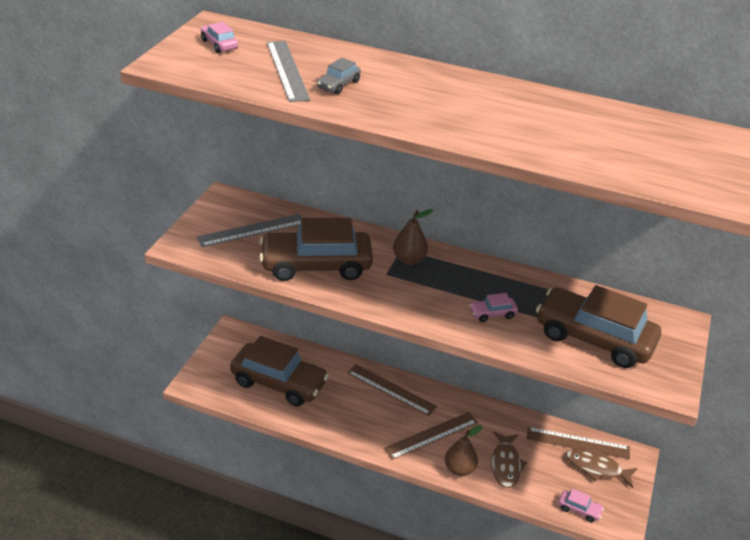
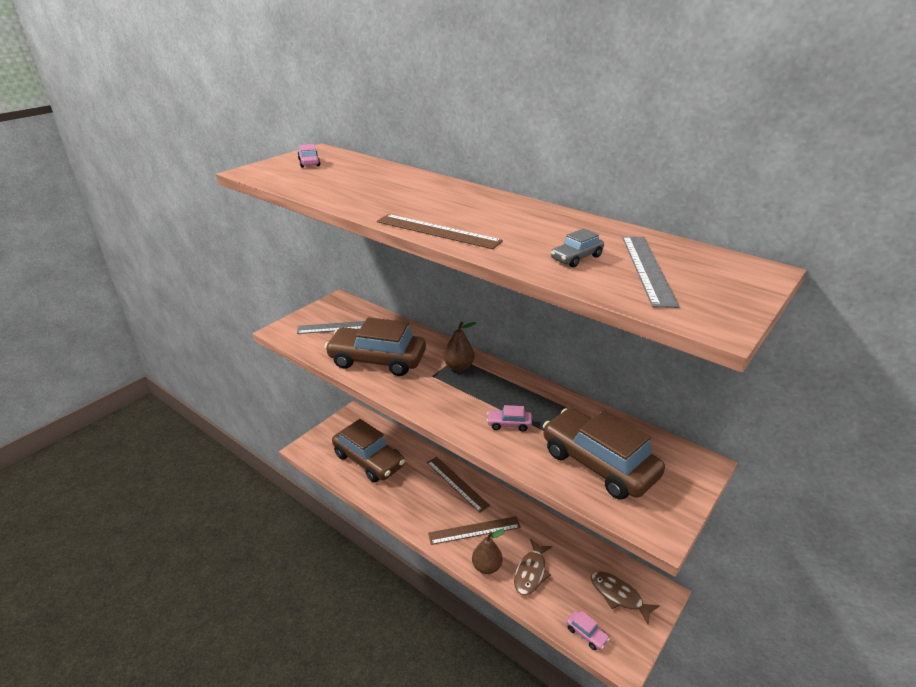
camera: 20 degrees right, 5 degrees down
(287, 70) = (345, 181): grey ruler -> grey ruler (647, 269)
(338, 85) = (377, 194): grey car -> grey car (576, 258)
(577, 443) = (608, 567): brown ruler -> brown ruler (437, 231)

